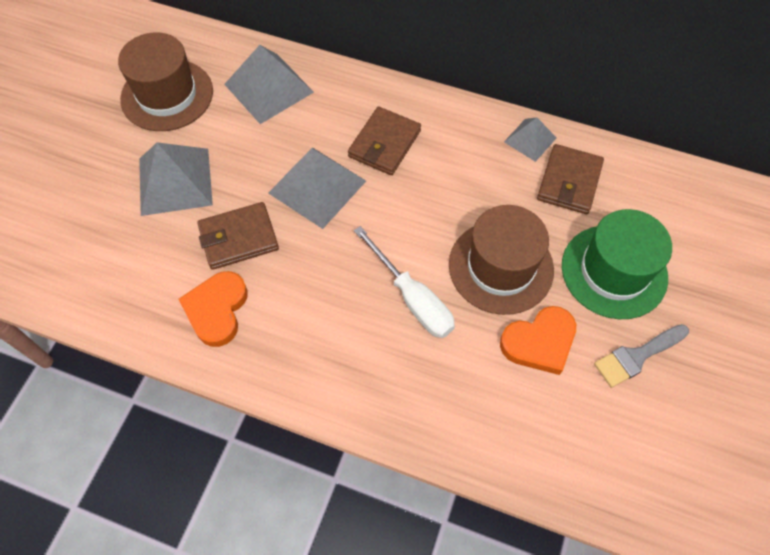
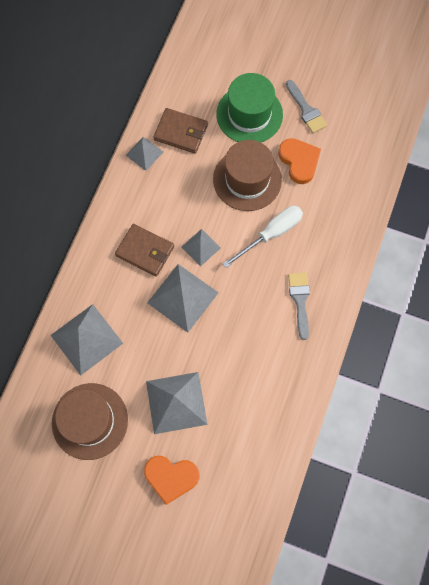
camera: 90 degrees left, 10 degrees up
(217, 310) = (283, 359): orange heart -> orange heart (171, 477)
(238, 238) = (226, 350): brown wallet -> none
(304, 335) = (300, 300): none -> grey brush
(390, 207) = (201, 247): none -> grey pyramid

